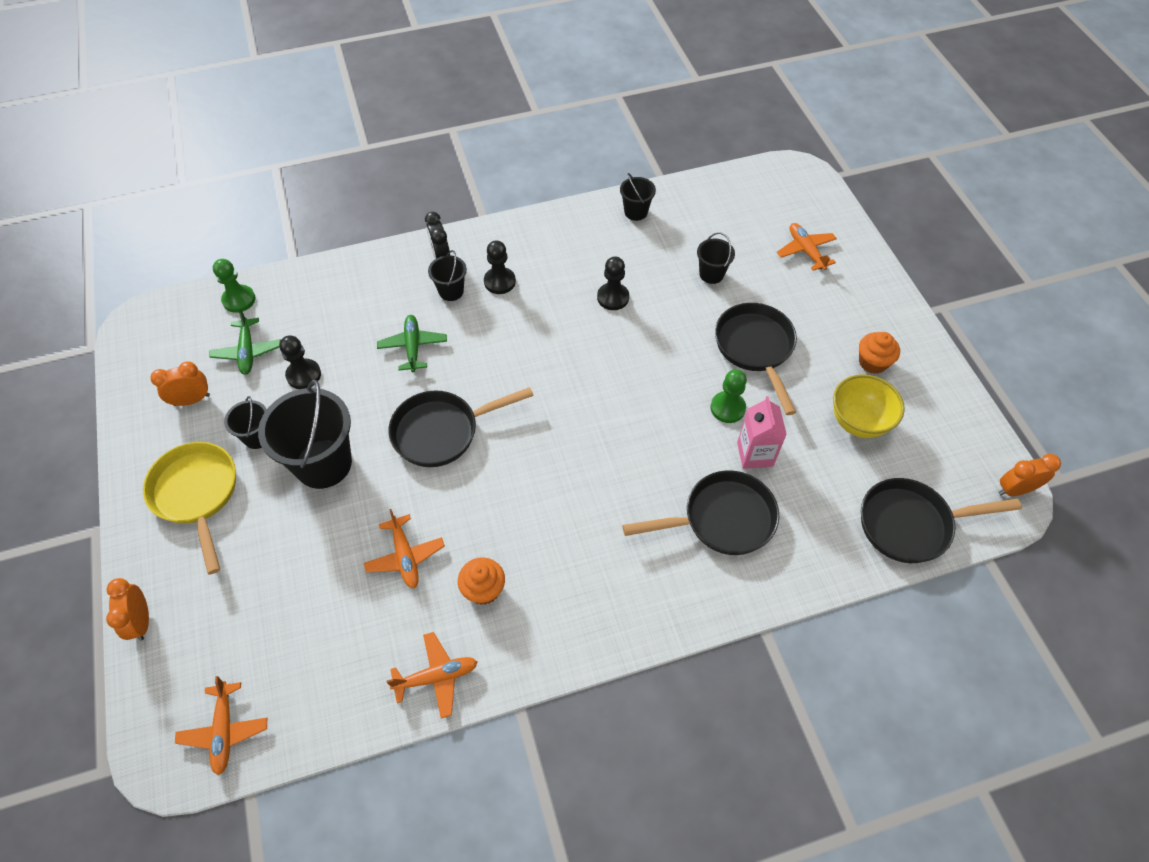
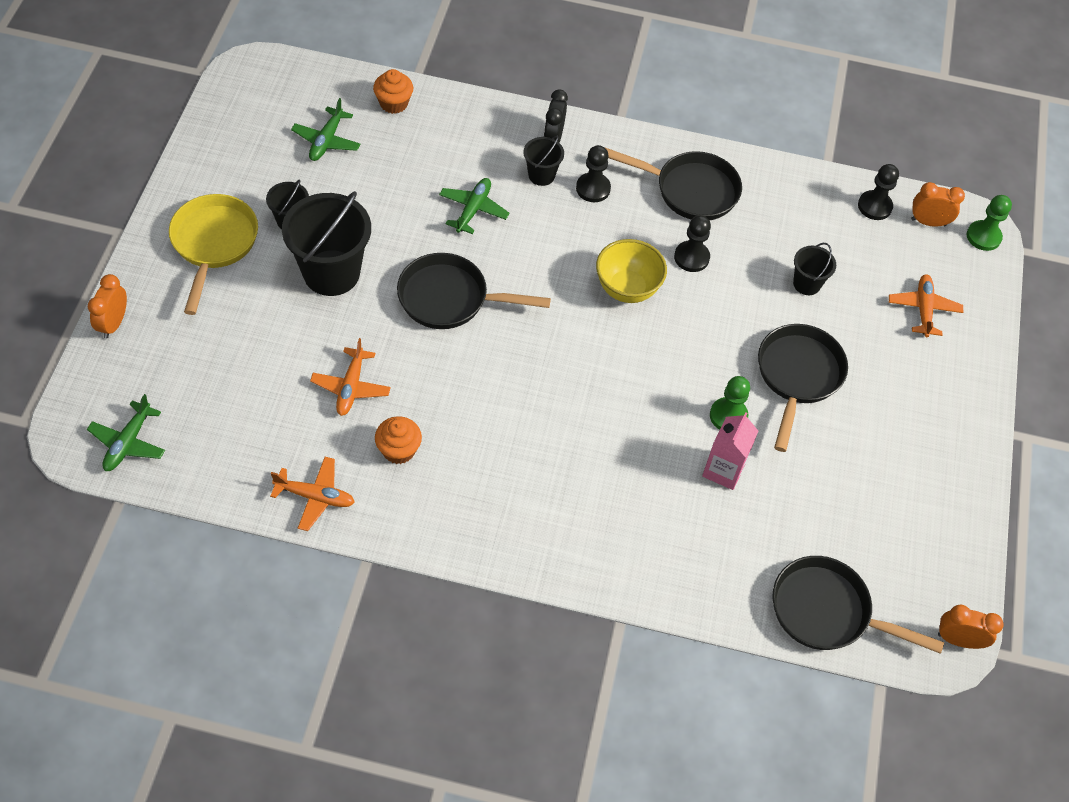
camera: 25 degrees right, 0 degrees up
(192, 400) = (255, 160): orange clock -> orange clock (928, 222)
(224, 731) = (128, 443): orange plane -> green plane
(239, 300) = (347, 89): green pawn -> green pawn (983, 236)
(303, 375) = (362, 186): black pawn -> black pawn (874, 206)
(635, 212) = (774, 185): black bucket -> none
(721, 519) = (649, 508): black pan -> black pan (690, 190)
(858, 422) = (848, 496): yellow bowl -> yellow bowl (627, 289)
(872, 362) = (907, 450): orange cupcake -> orange cupcake (394, 103)

